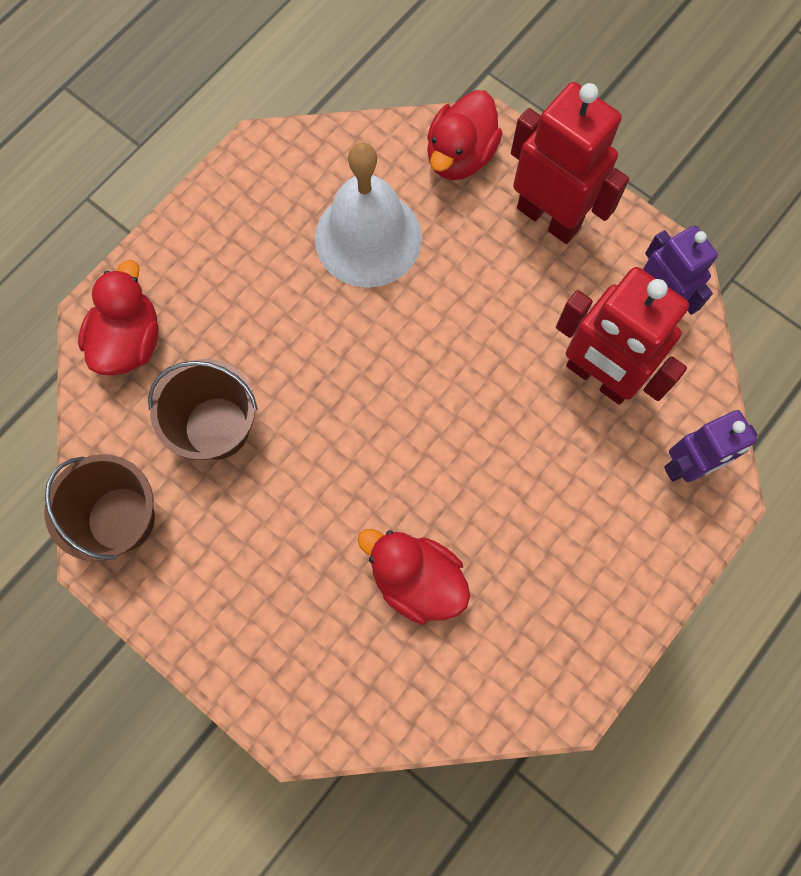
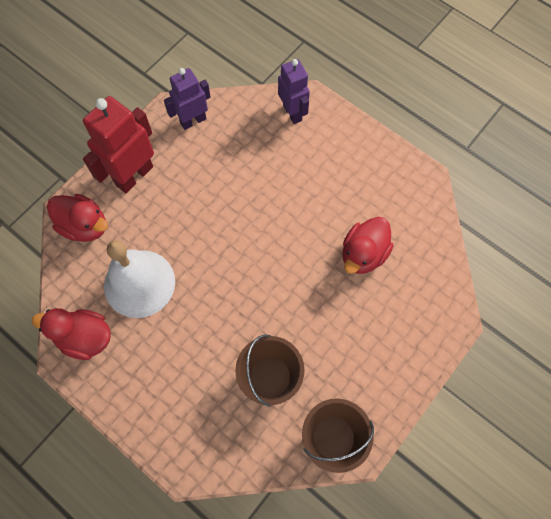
camera: 90 degrees left, 5 degrees down
(129, 341) = (206, 442): red duck -> red duck (85, 338)
(598, 377) = (240, 153): red robot -> none

